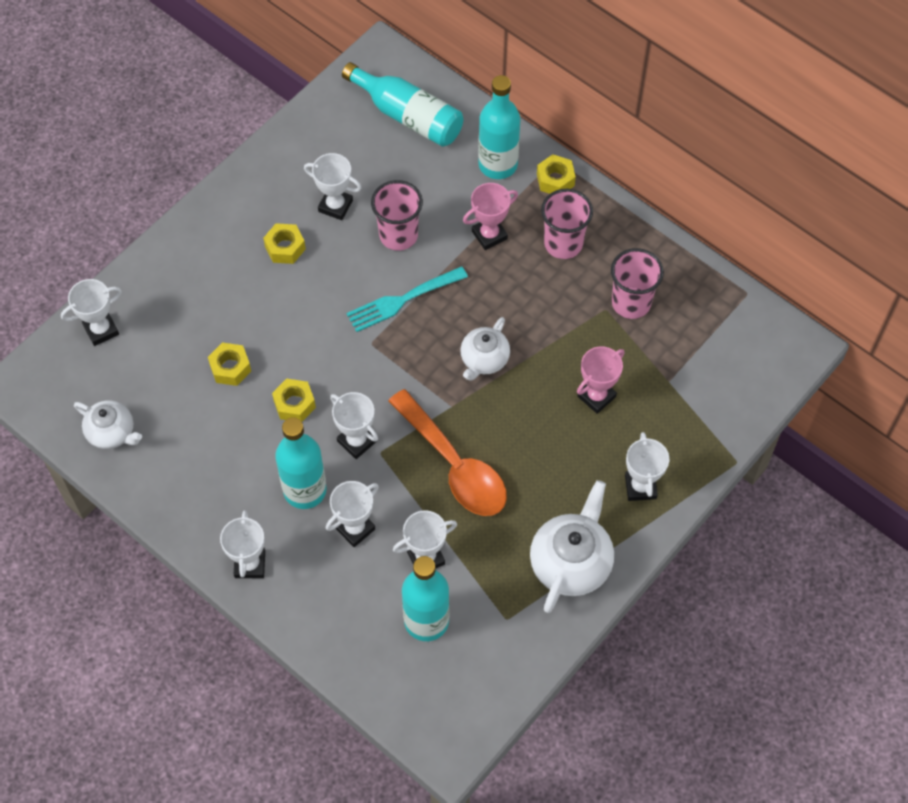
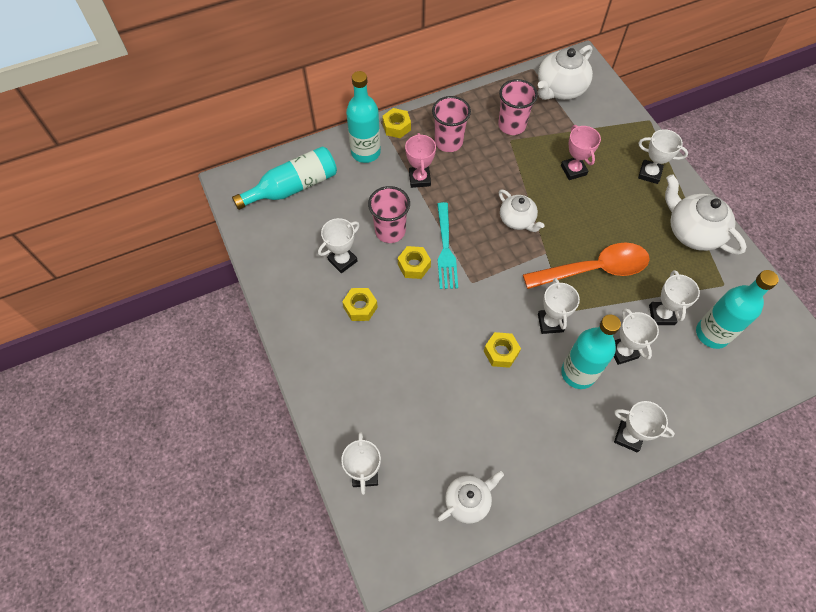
camera: 65 degrees left, 0 degrees up
(230, 368) = (448, 386): yellow nut -> yellow nut (414, 265)
(356, 441) = (550, 323): white trophy -> white trophy turned 75 degrees counterclockwise
(728, 337) = (560, 89): none -> white teapot

